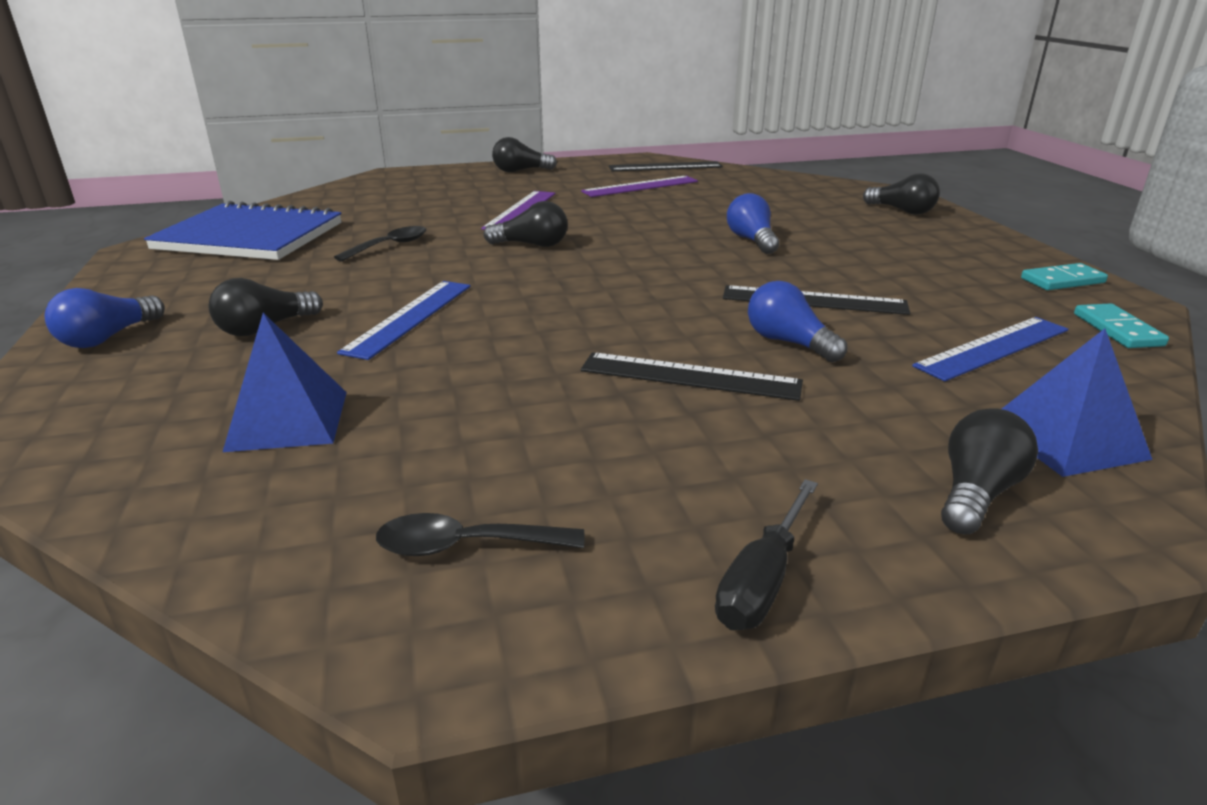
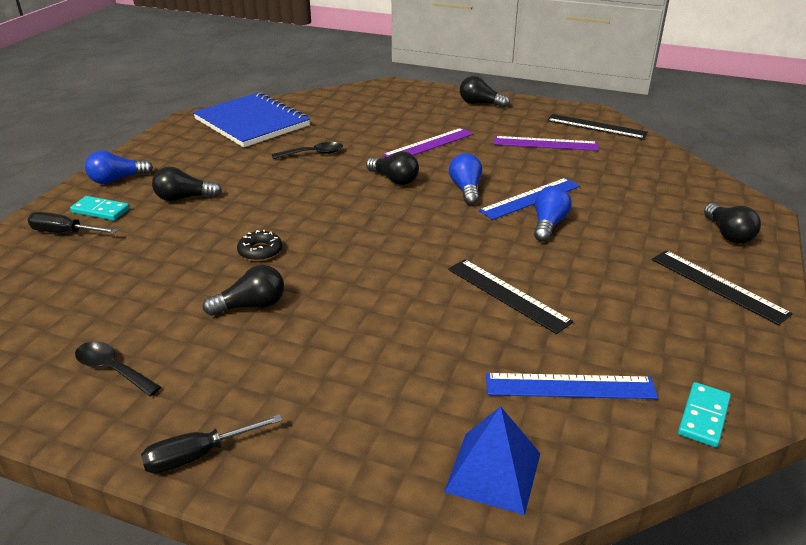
camera: 35 degrees right, 5 degrees up
(100, 421) = (64, 233): none -> black screwdriver
(288, 420) = (129, 264): blue pyramid -> none
(410, 317) = (256, 216): blue ruler -> blue ruler (530, 198)
(474, 347) = (260, 251): none -> black donut
(690, 376) = (341, 320): black ruler -> black ruler (718, 286)
(788, 342) = (436, 321): blue light bulb -> blue light bulb (466, 189)
(976, 493) = (375, 473): black light bulb -> black light bulb (251, 305)
(1062, 280) = (745, 355): turquoise domino -> turquoise domino (100, 210)

